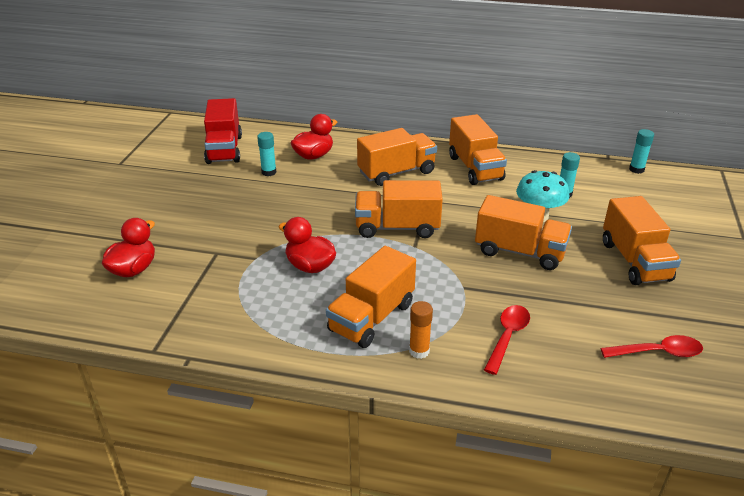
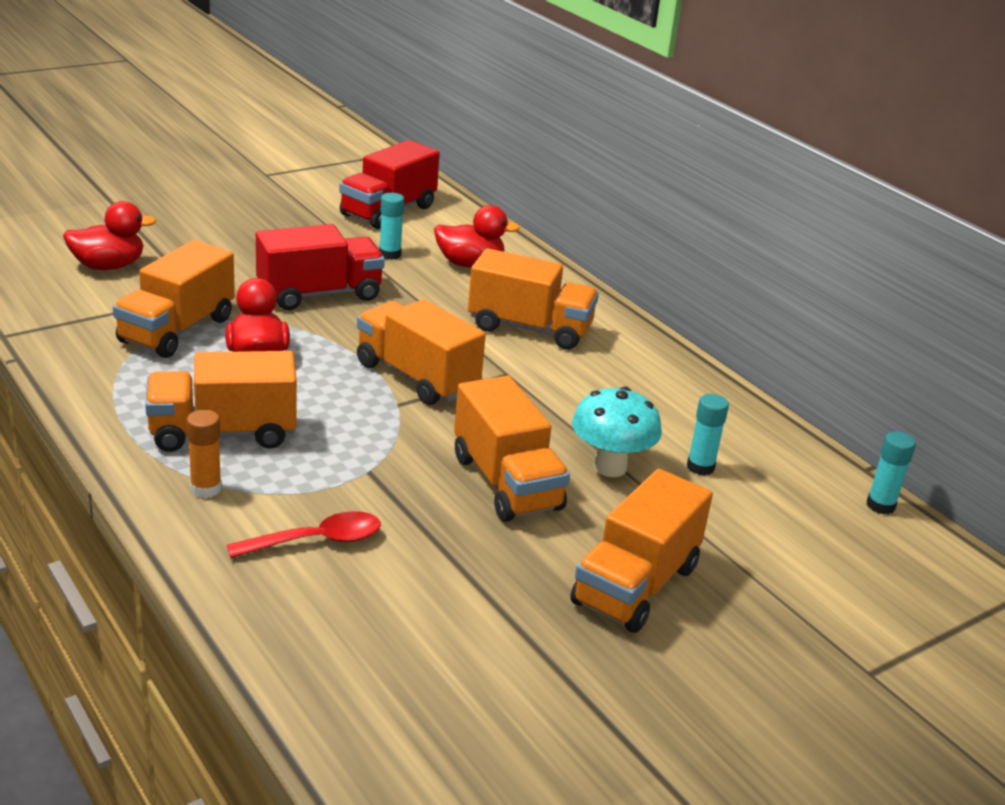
camera: 40 degrees right, 5 degrees down
(276, 214) = (319, 294): none -> red truck
(475, 168) = (639, 376): orange truck -> orange truck (177, 330)
(658, 352) = (451, 677): red spoon -> none

